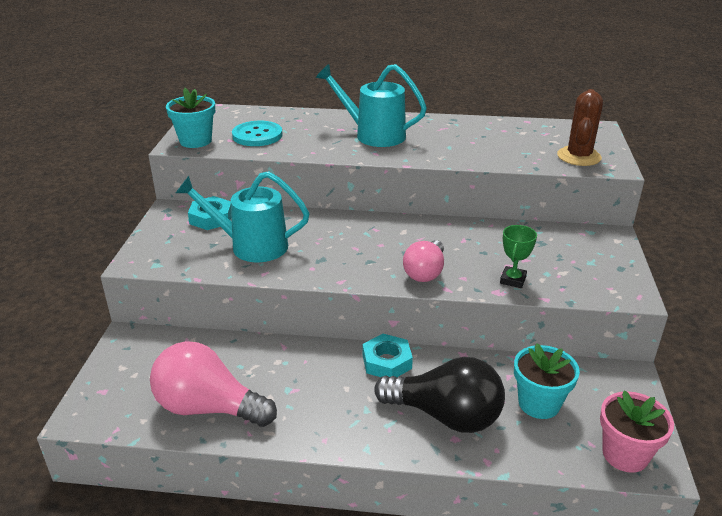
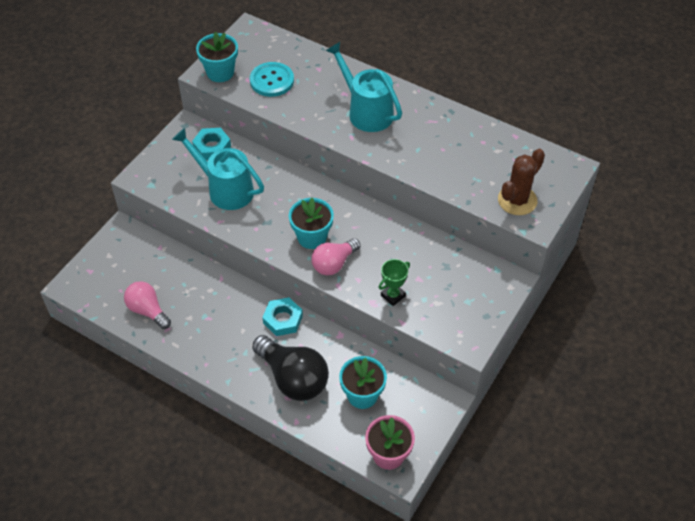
camera: 25 degrees right, 20 degrees up
(208, 408) = (147, 310): pink light bulb -> pink light bulb, size x0.63
(382, 258) = (312, 237): none -> turquoise flower pot

